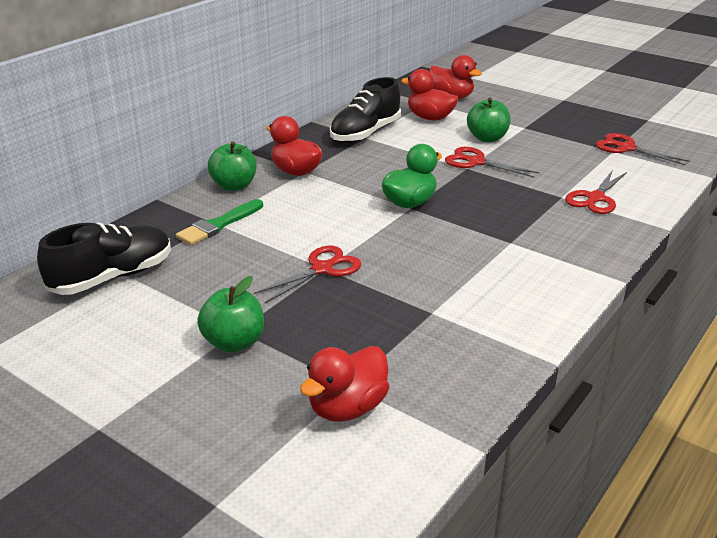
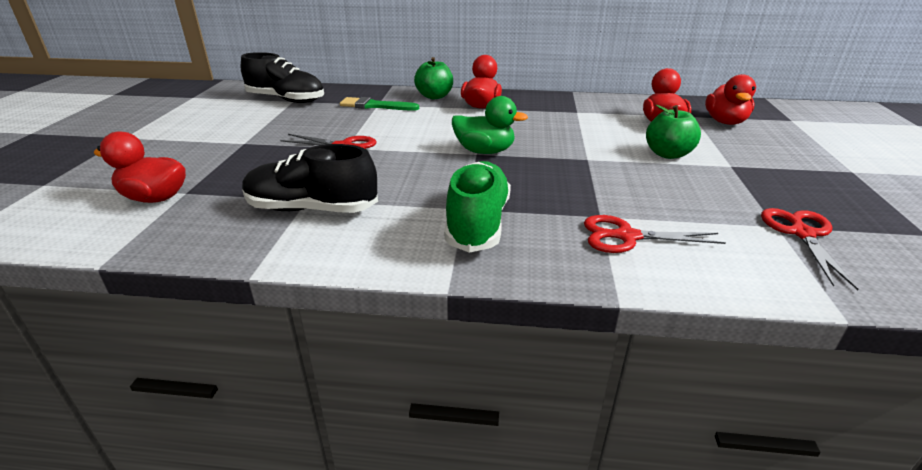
camera: 60 degrees right, 0 degrees up
(234, 342) = (227, 145): green apple -> none
(365, 133) = (583, 110): black shoe -> black shoe (312, 209)
(476, 162) = (606, 160): red scissors -> none
(539, 244) = (478, 223): none -> green shoe

